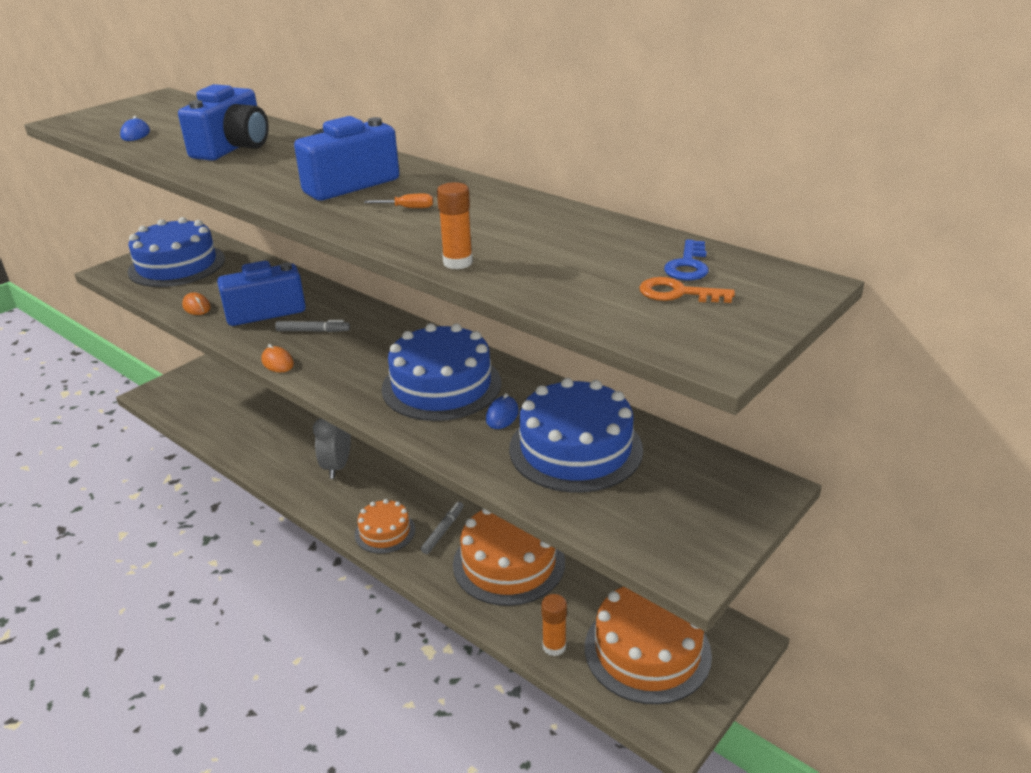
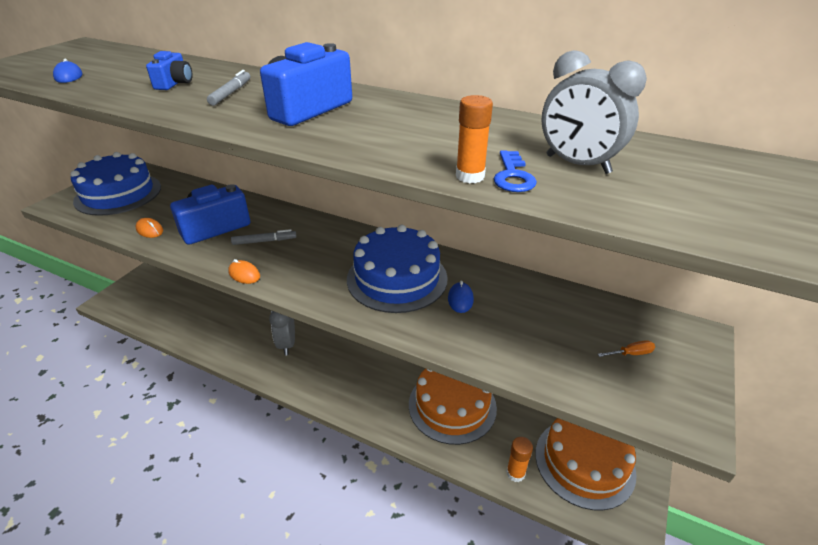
camera: 15 degrees left, 5 degrees up
(233, 148) = (174, 83): blue camera -> blue camera, size x0.54
(385, 532) = (345, 395): orange cake -> none
(408, 208) = (380, 127): orange screwdriver -> orange screwdriver (631, 353)
(443, 531) = (391, 386): grey marker -> grey marker (231, 93)
(575, 449) = (535, 322): blue cake -> none
(578, 260) = (577, 164): none -> grey clock
(678, 293) = (695, 188): orange key -> none
(688, 265) = (675, 161): blue key -> blue key (513, 176)

